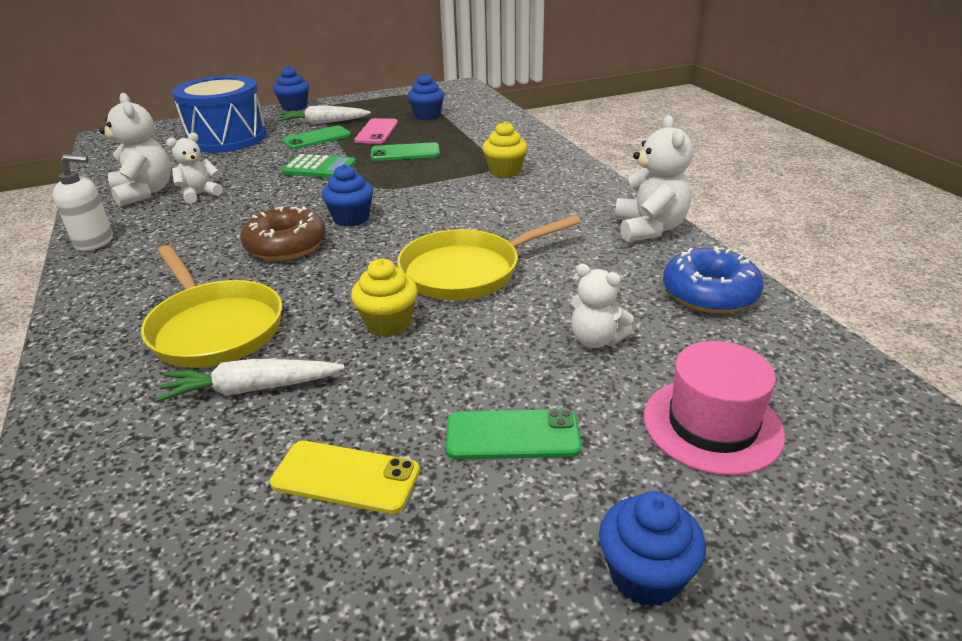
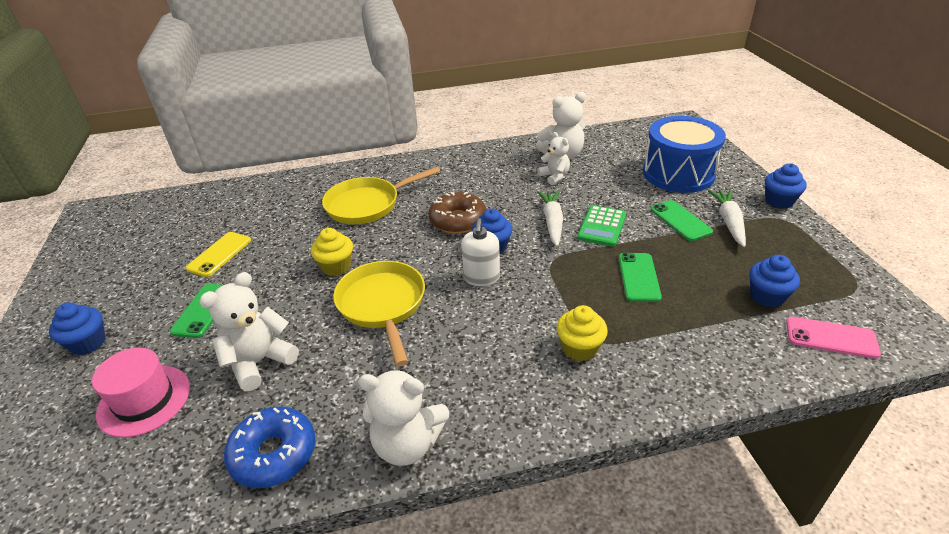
camera: 100 degrees right, 5 degrees up
(94, 242) = (489, 151): white soap dispenser -> white soap dispenser (481, 278)
(252, 389) = (303, 222): white carrot -> white carrot (552, 222)
(376, 132) = (703, 258): pink phone -> pink phone (831, 337)
(596, 340) = (259, 362): white teddy bear -> white teddy bear, size x1.58

